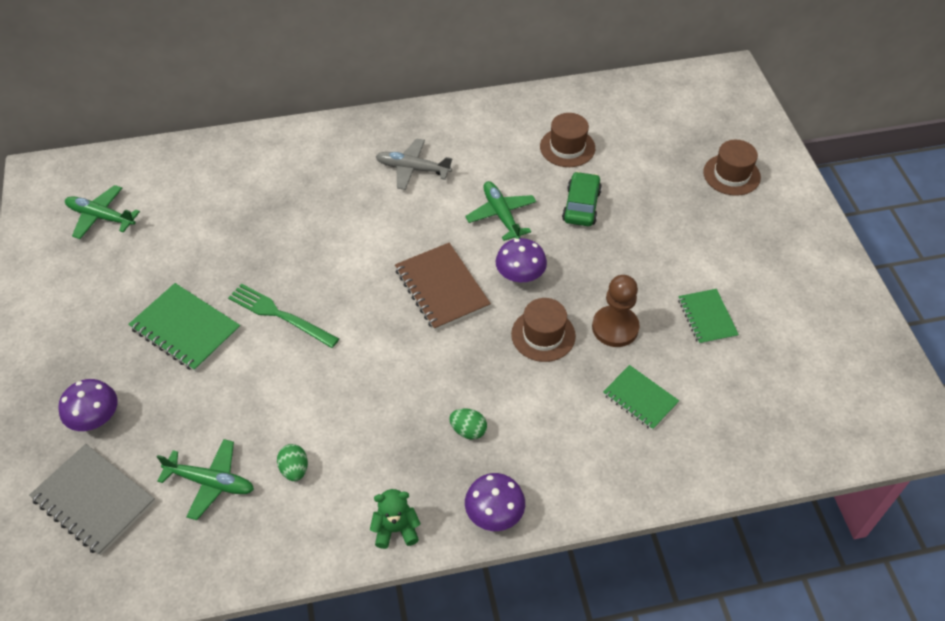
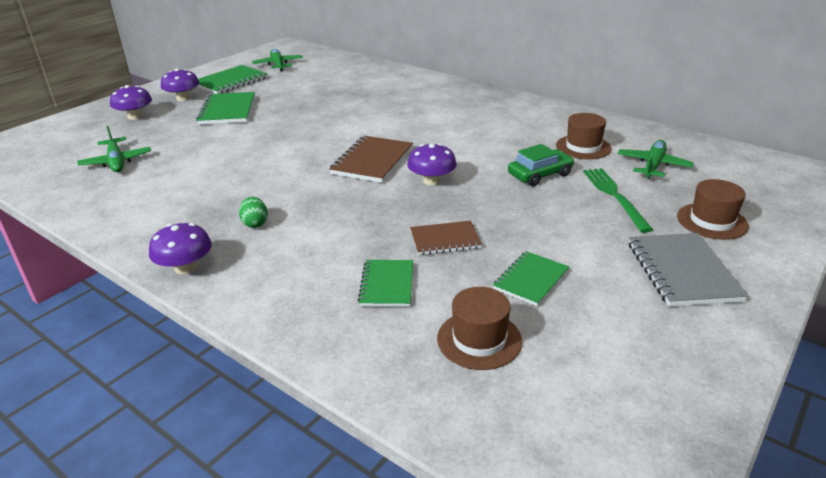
camera: 50 degrees right, 20 degrees down
(94, 501) = (73, 139): grey notebook -> grey notebook (682, 271)
(95, 350) = (183, 98): none -> purple mushroom
(99, 285) = (231, 82): none -> green notebook
(280, 315) = (273, 127): green fork -> green fork (615, 196)
(294, 469) = (152, 180): green egg -> none
(396, 529) = (132, 235): green teddy bear -> none
(413, 169) = (457, 112): grey plane -> none
(501, 215) = (473, 152): green plane -> green plane (653, 166)
(543, 335) = (388, 213): brown hat -> brown hat (479, 339)
(615, 328) = (445, 240): brown pawn -> brown notebook

